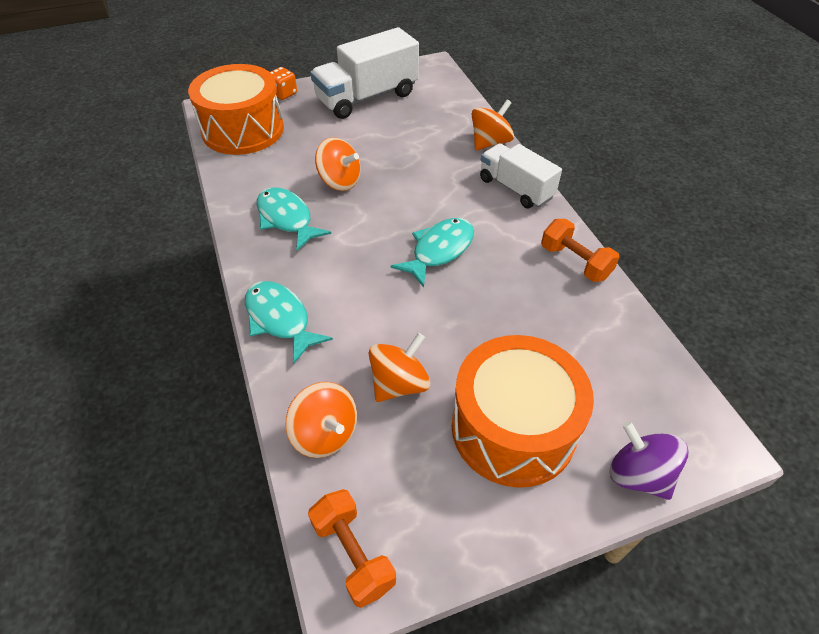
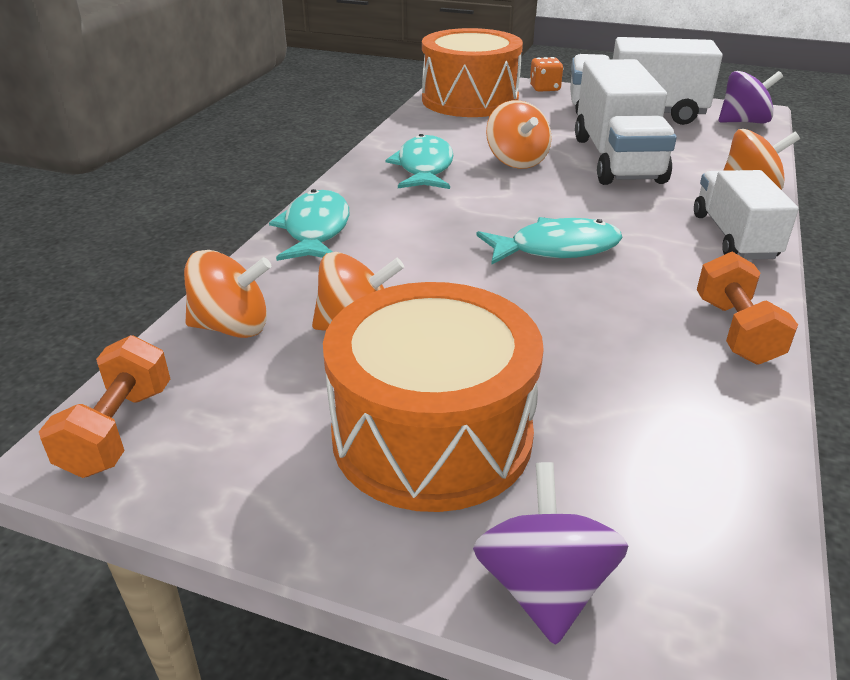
camera: 40 degrees right, 15 degrees down
(325, 434) = (232, 327): orange spinning top -> orange spinning top turned 90 degrees counterclockwise
(398, 150) = (617, 159): none -> white truck
(435, 78) = (743, 122): none -> purple spinning top

